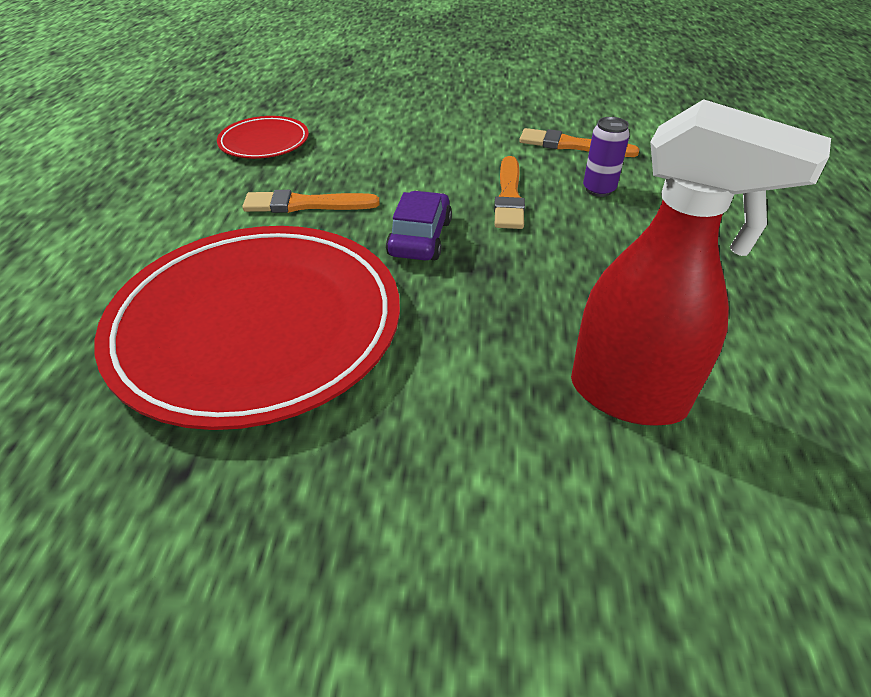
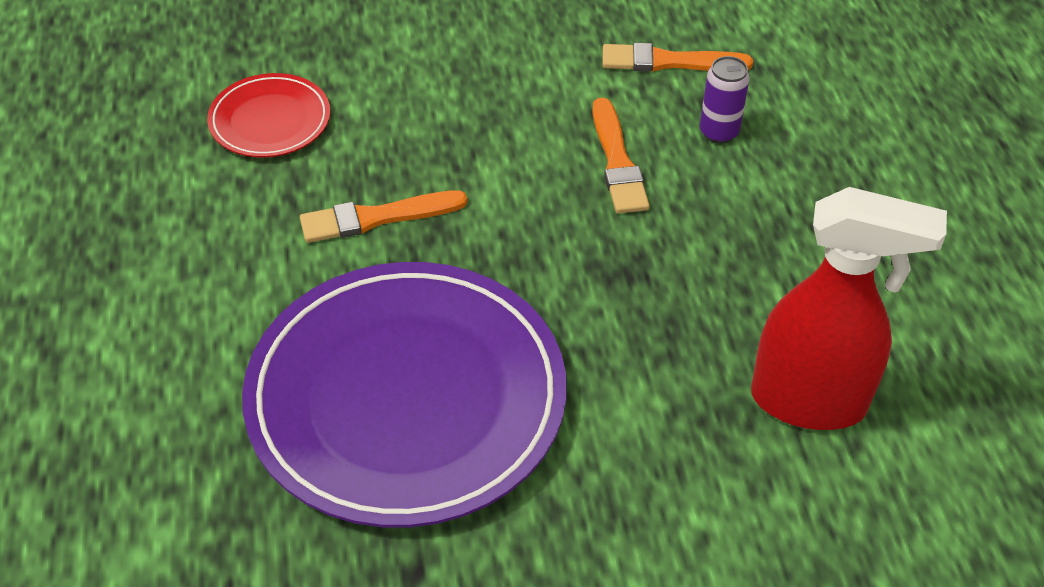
camera: 15 degrees left, 5 degrees up
(257, 326) = (406, 398): red plate -> purple plate
(420, 238) = (535, 244): purple car -> none

